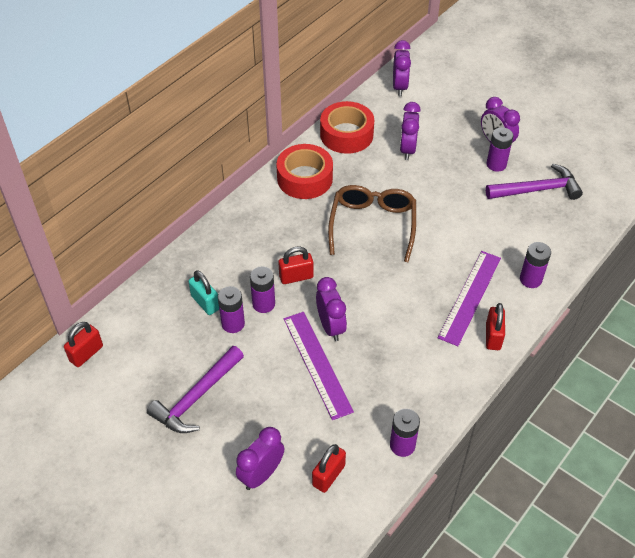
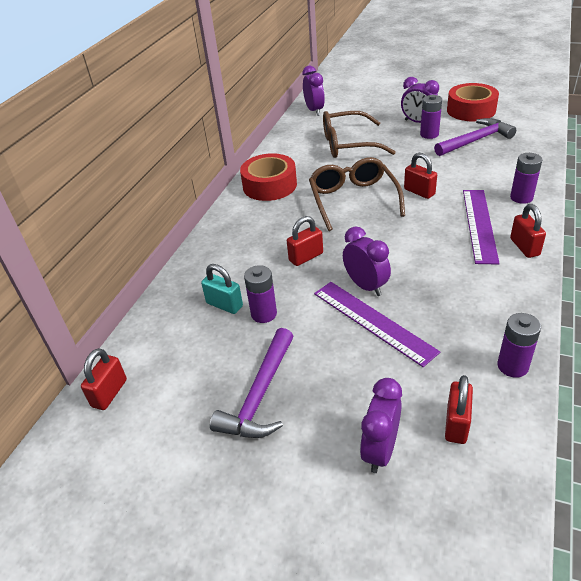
camera: 15 degrees left, 10 degrees down
(263, 304) = (286, 288): purple battery -> none
(346, 134) = (289, 148): red tape -> red tape (471, 110)
(407, 149) = (348, 144): purple clock -> brown glasses
(439, 237) = (419, 192): none -> red padlock

